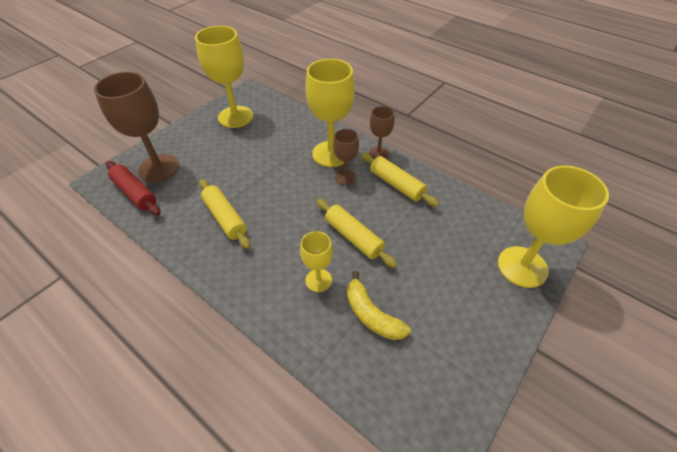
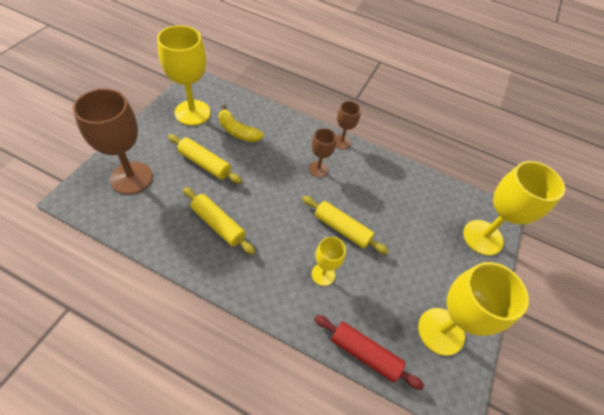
camera: 20 degrees left, 5 degrees up
(135, 193) = (116, 208): red rolling pin -> red rolling pin (364, 353)
(331, 154) = (298, 146): yellow goblet -> yellow goblet (441, 331)
(371, 315) = (376, 299): yellow banana -> yellow banana (237, 131)
(396, 184) = (365, 172): yellow rolling pin -> yellow rolling pin (204, 163)

